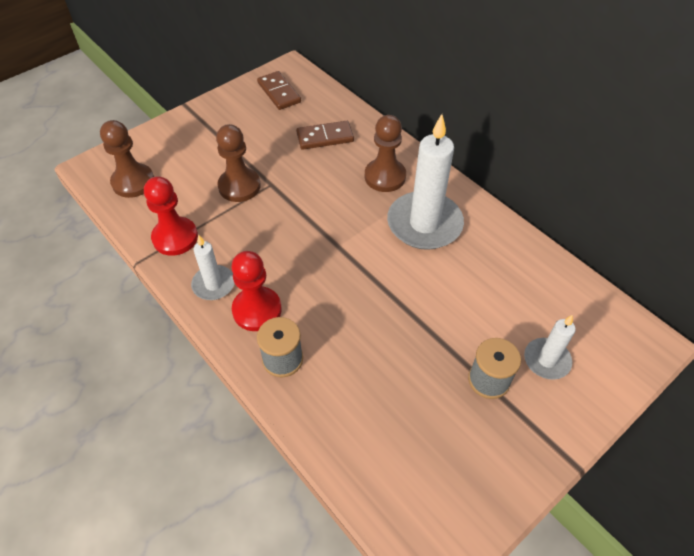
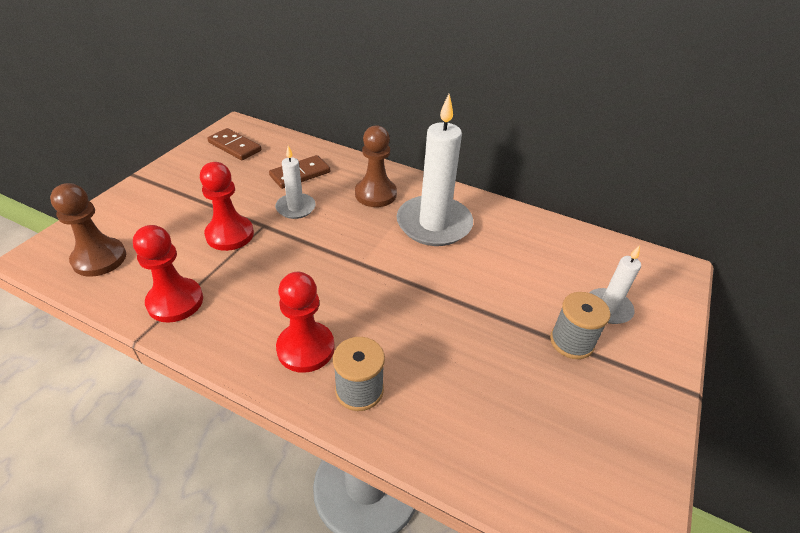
camera: 25 degrees left, 10 degrees down
(213, 284) = (243, 337): white candle -> white candle (295, 208)
(239, 186) = (230, 235): brown pawn -> red pawn

